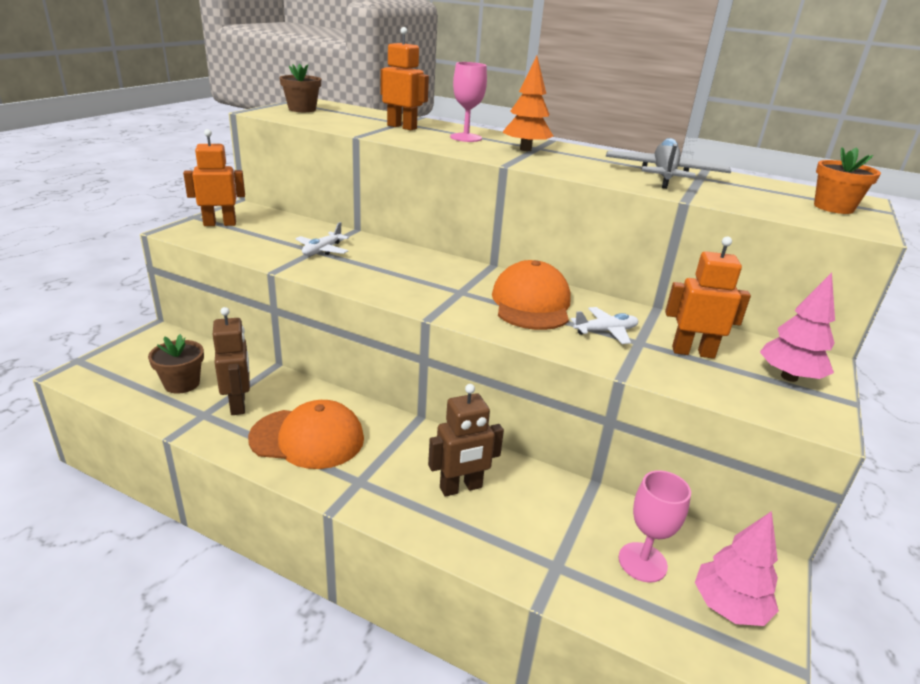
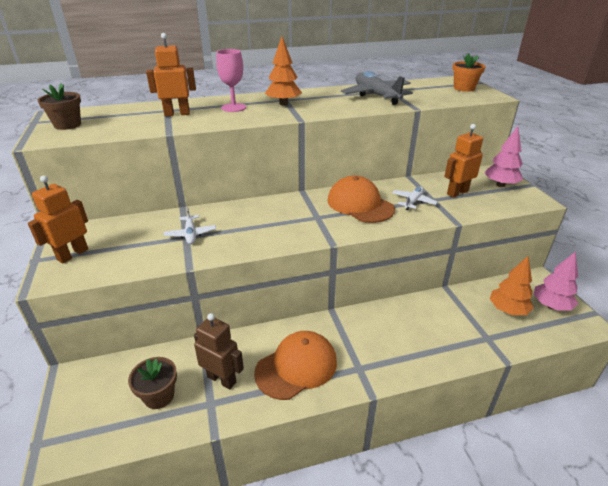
camera: 40 degrees left, 5 degrees up
(461, 488) = (405, 333): brown robot -> none
(642, 562) = (507, 310): pink goblet -> orange tree

